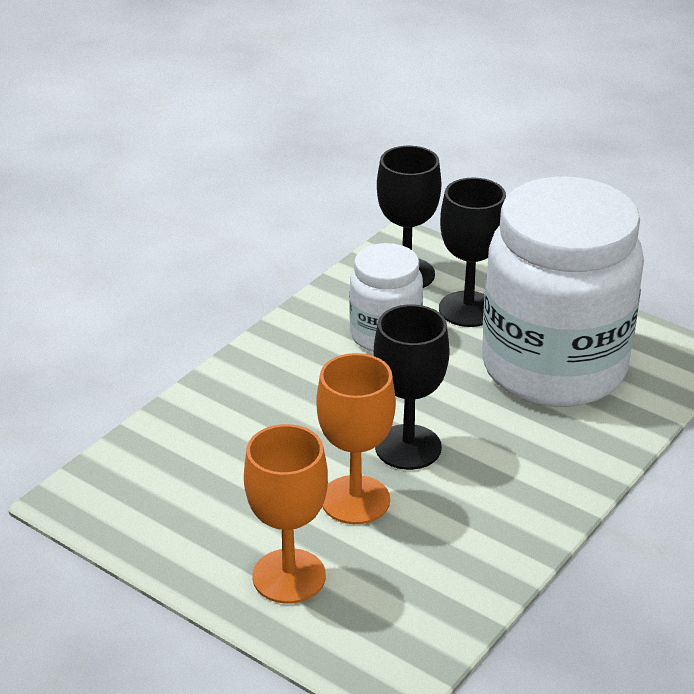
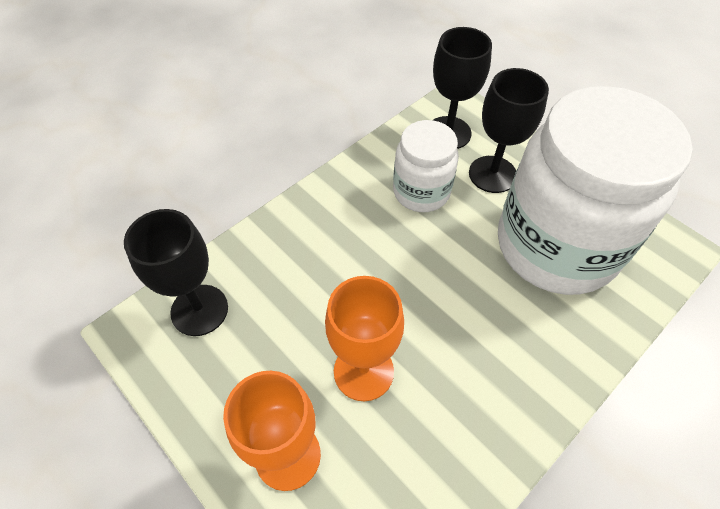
camera: 10 degrees right, 20 degrees up
(408, 447) = (419, 317): black goblet -> black goblet (199, 310)

